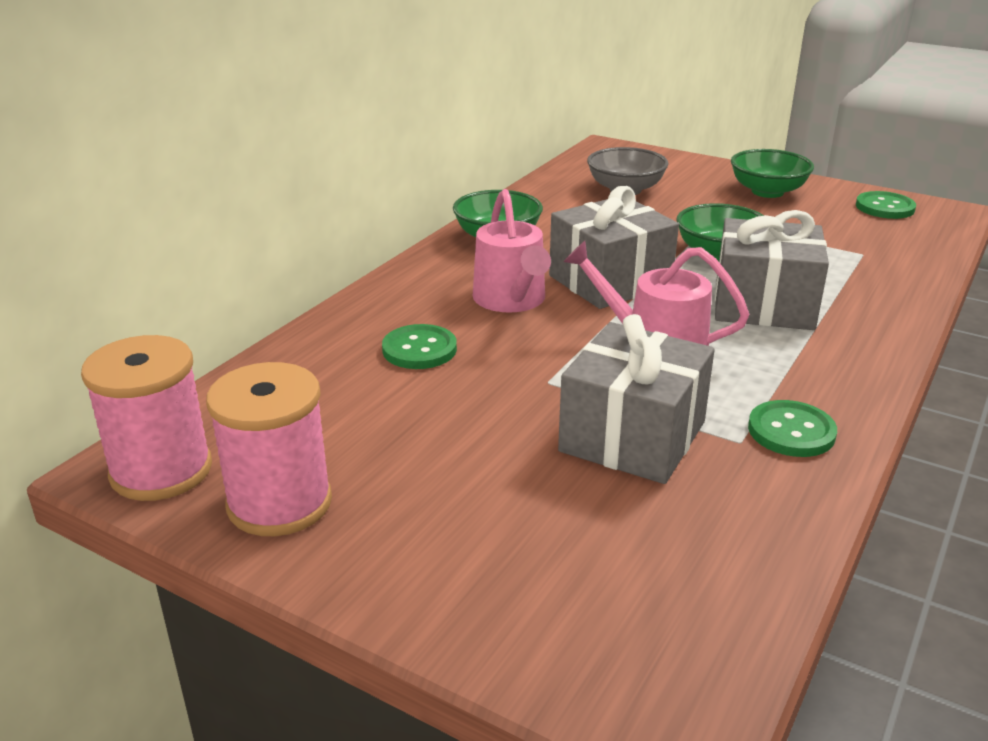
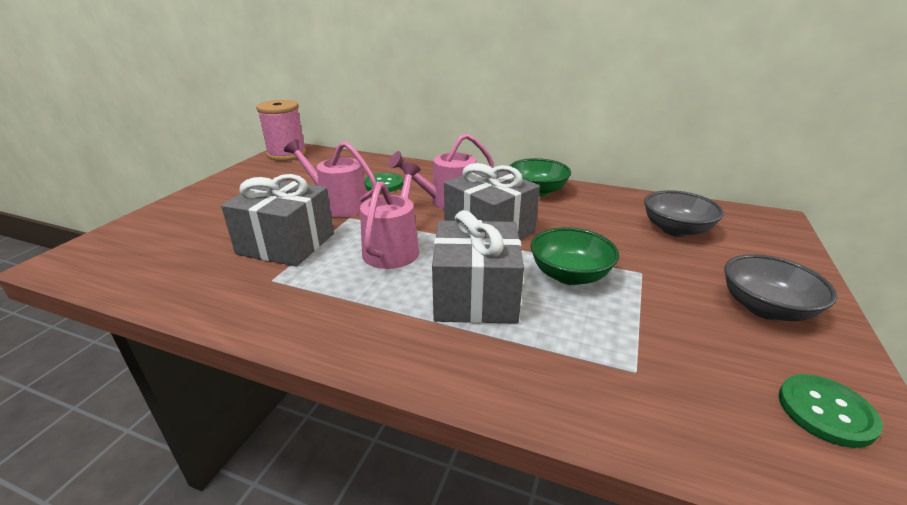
camera: 80 degrees right, 0 degrees up
(279, 503) = (257, 174): pink spool -> none
(493, 392) = (339, 204): none -> pink watering can
(767, 191) = (765, 308): green bowl -> grey bowl
(791, 431) = (278, 301): green button -> none

